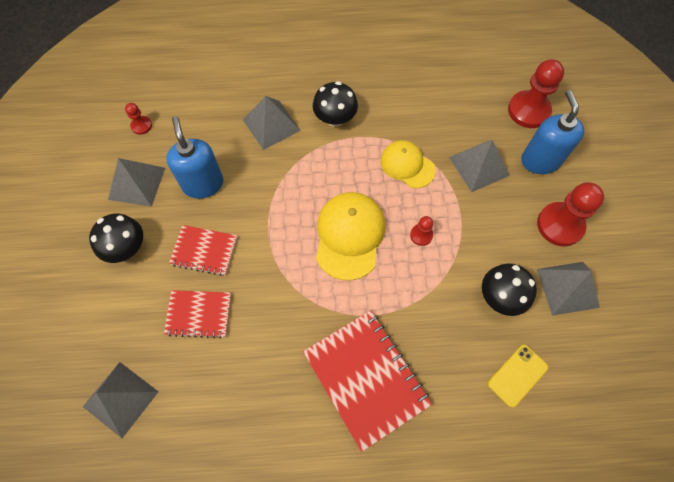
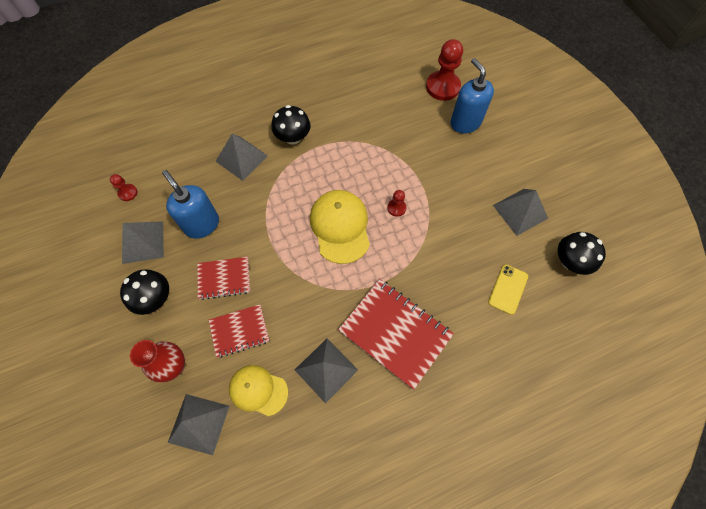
camera: 20 degrees left, 0 degrees up
(119, 327) = (174, 366): none -> red vase
(407, 165) = (365, 157): yellow cap -> yellow cap (258, 390)
(479, 166) = (421, 141): grey pyramid -> grey pyramid (326, 370)
(500, 297) = (474, 235): black mushroom -> black mushroom (570, 261)
(560, 225) = (497, 166): red pawn -> none

